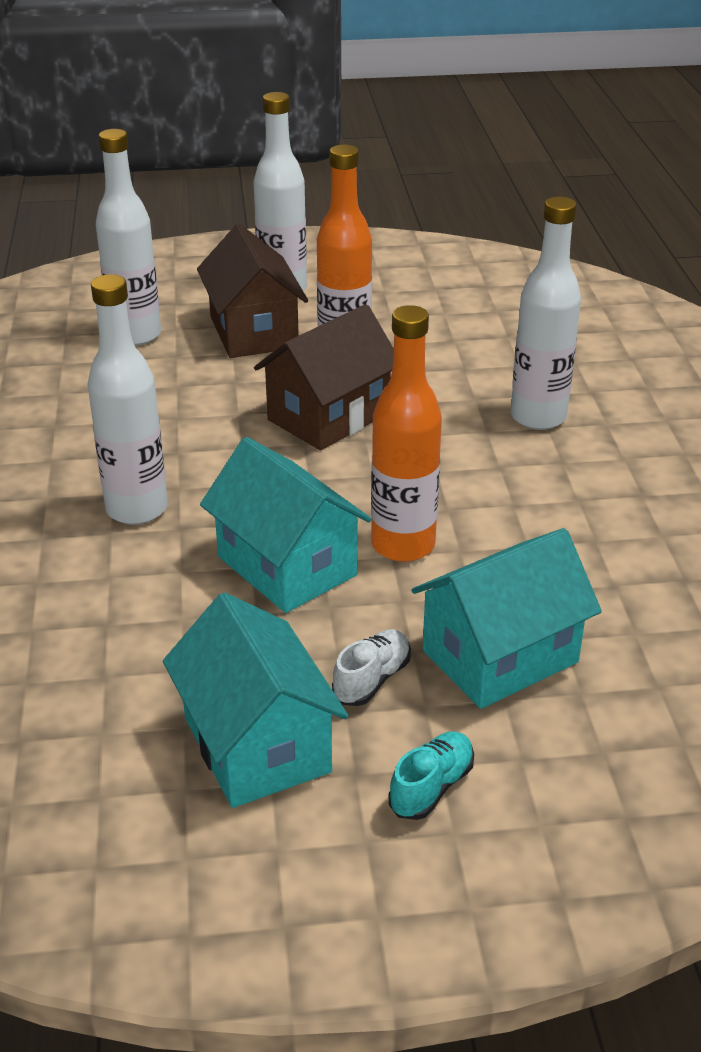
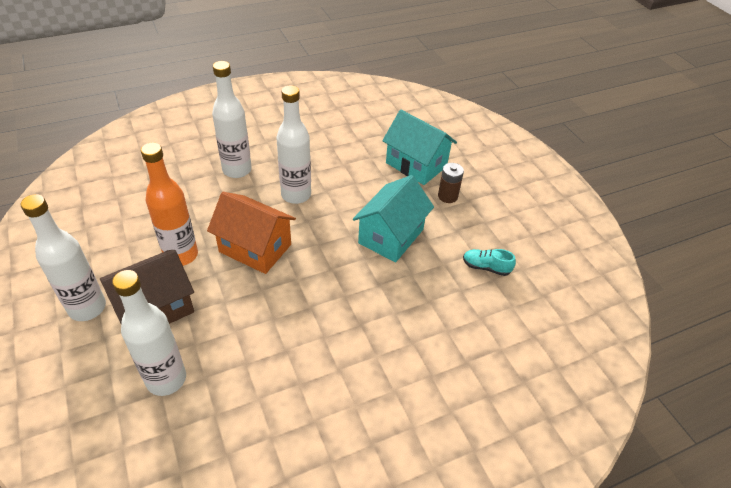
camera: 110 degrees left, 10 degrees up
(137, 509) = (371, 308): white bottle -> white bottle (296, 195)
(257, 744) = (499, 221): turquoise house -> none
(328, 416) = (255, 248): brown house -> orange house
(372, 680) = (447, 196): white shoe -> brown battery
(403, 545) = (359, 201): orange bottle -> none
(431, 787) = (490, 173): turquoise shoe -> turquoise shoe (486, 267)

